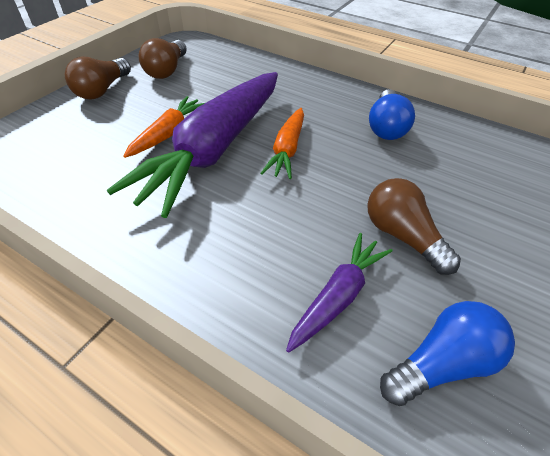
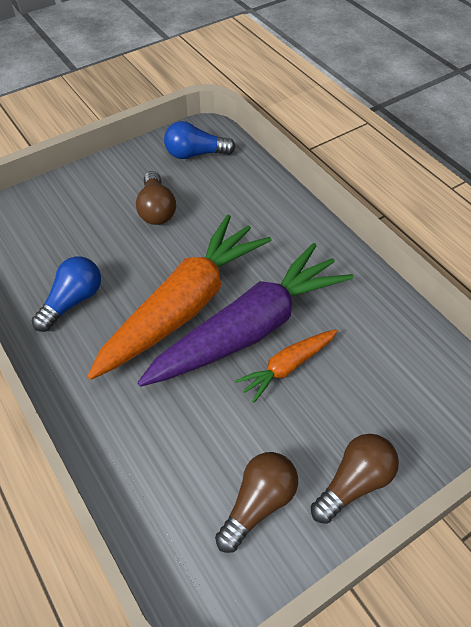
camera: 155 degrees left, 5 degrees up
(287, 149) = (184, 306): orange carrot -> orange carrot, size x2.09
(338, 296) = (224, 192): purple carrot -> none

